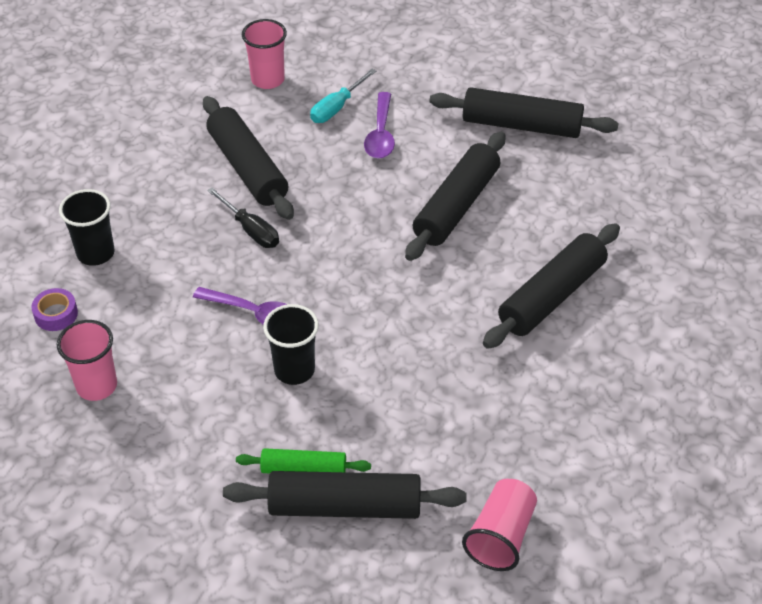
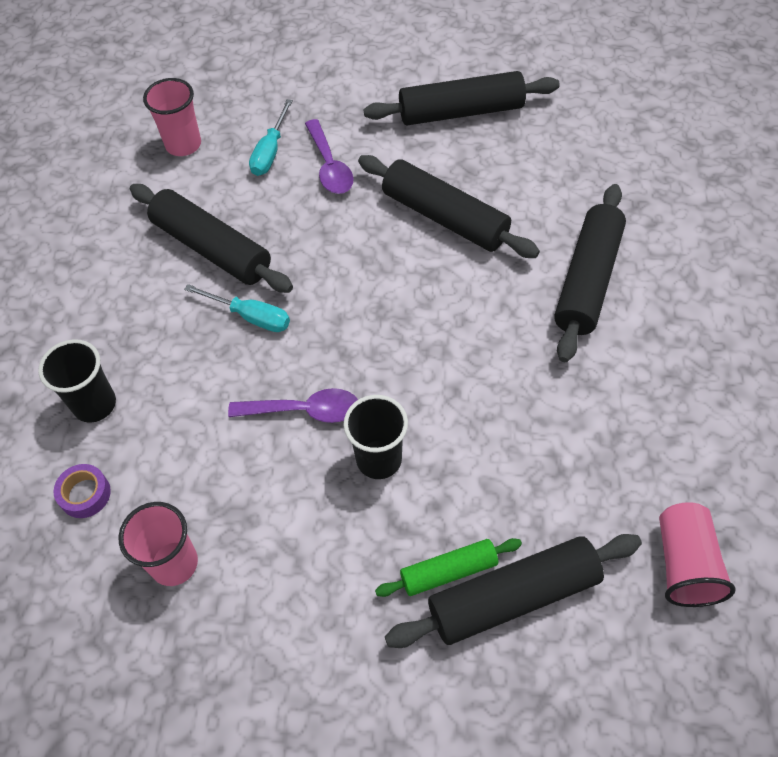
camera: 20 degrees left, 10 degrees up
(251, 230) = (251, 316): black screwdriver -> turquoise screwdriver
(456, 206) = (445, 217): black rolling pin -> black rolling pin turned 60 degrees counterclockwise

